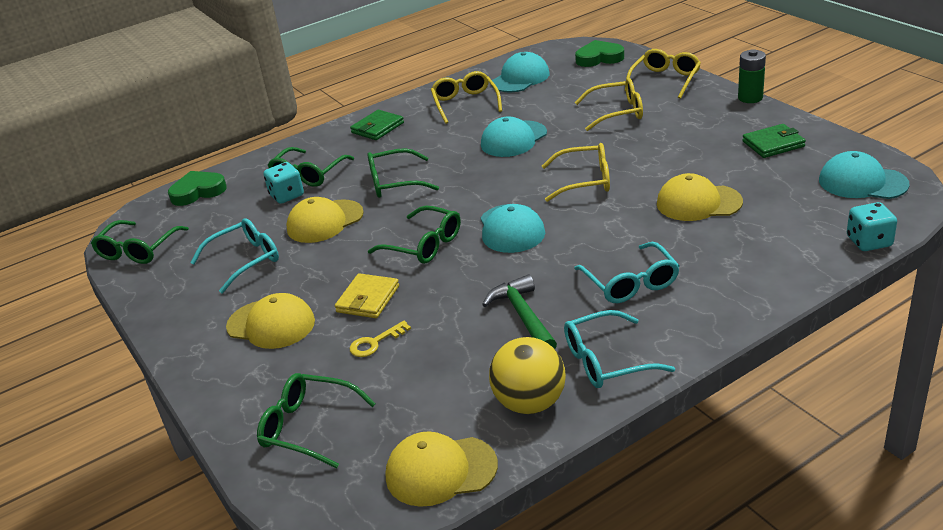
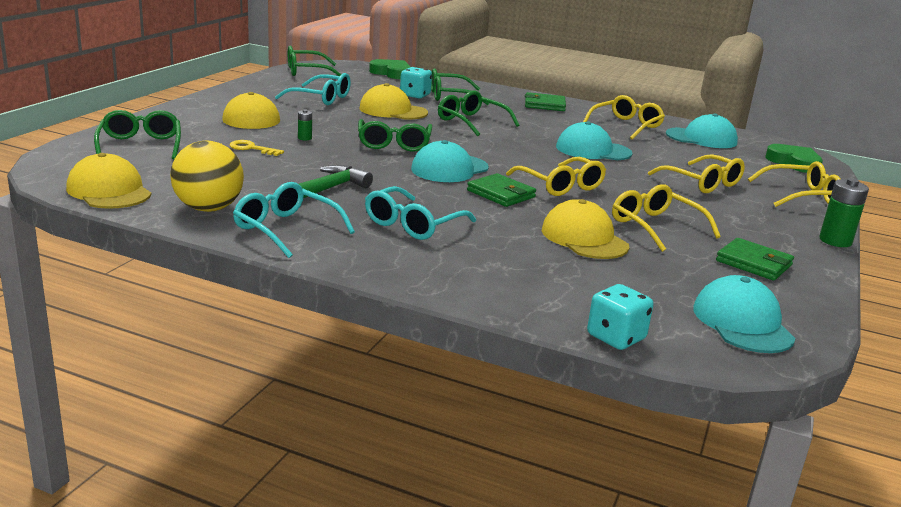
camera: 50 degrees right, 10 degrees down
(368, 299) = (304, 138): yellow wallet -> green battery
(587, 217) = (501, 194): none -> green wallet
(692, 163) = (655, 227): none -> yellow glasses

